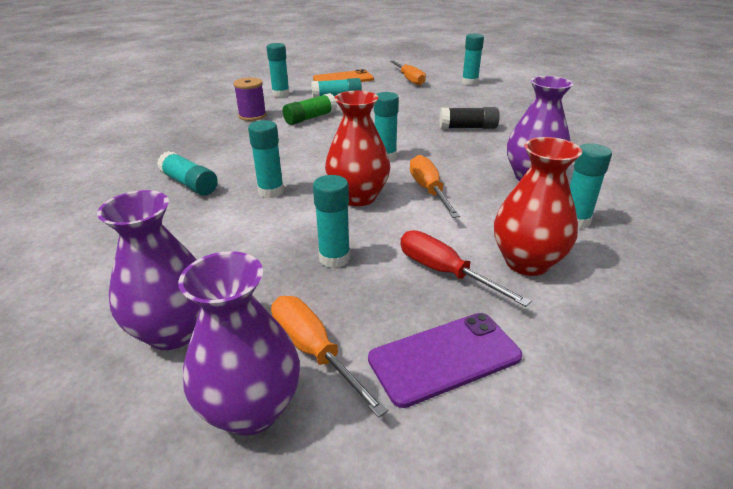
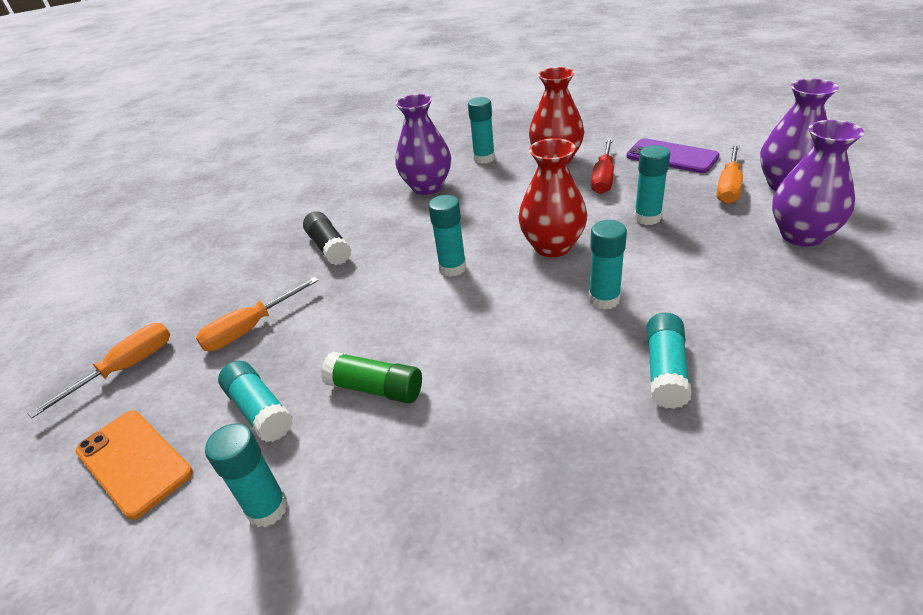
camera: 115 degrees left, 5 degrees up
(252, 116) = (410, 470): purple spool -> none
(429, 190) = (500, 219): orange screwdriver -> orange screwdriver (250, 329)
(469, 82) = (134, 302): turquoise glue stick -> none

